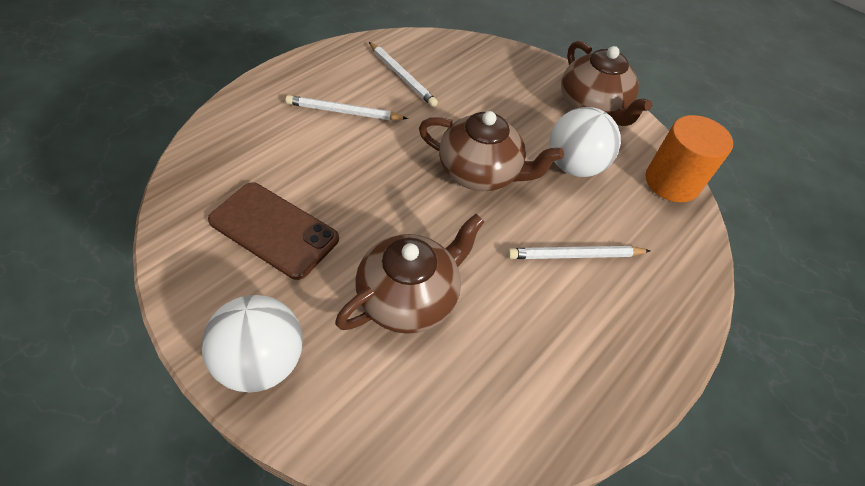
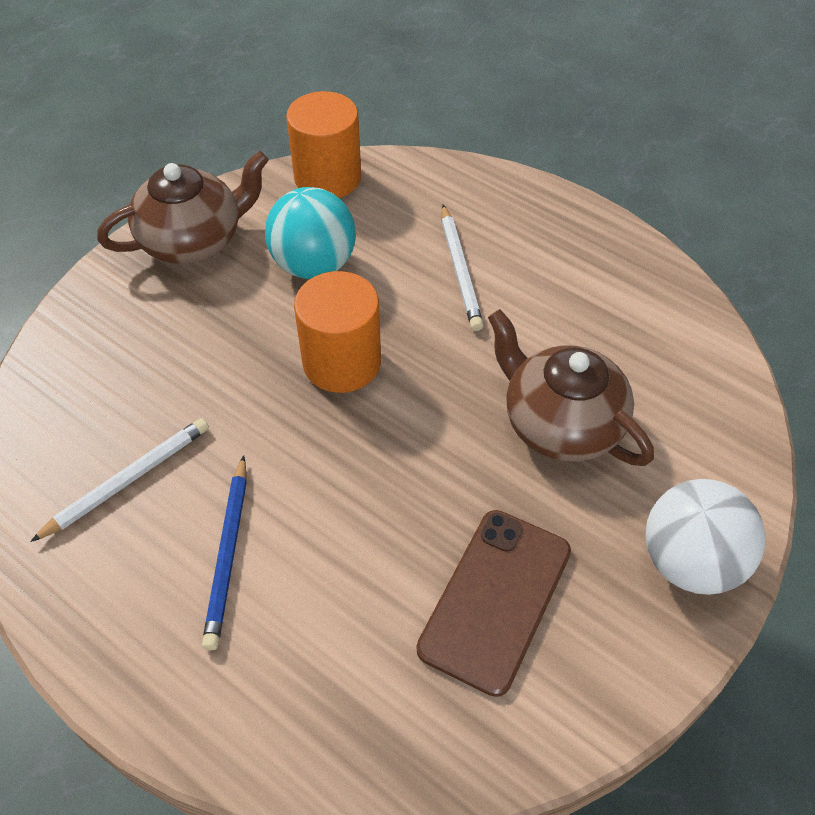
camera: 90 degrees left, 0 degrees up
(344, 112) = (228, 554): white pencil -> blue pencil
(481, 173) = (342, 362): brown teapot -> orange cylinder
(574, 166) = (314, 265): white ball -> turquoise ball

